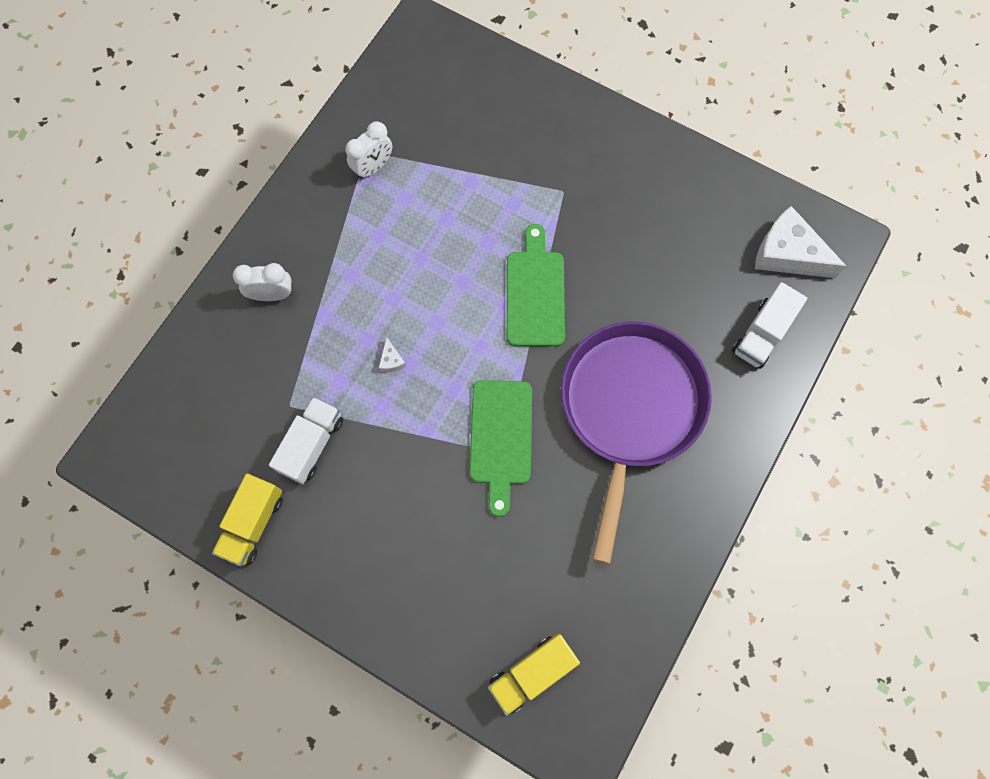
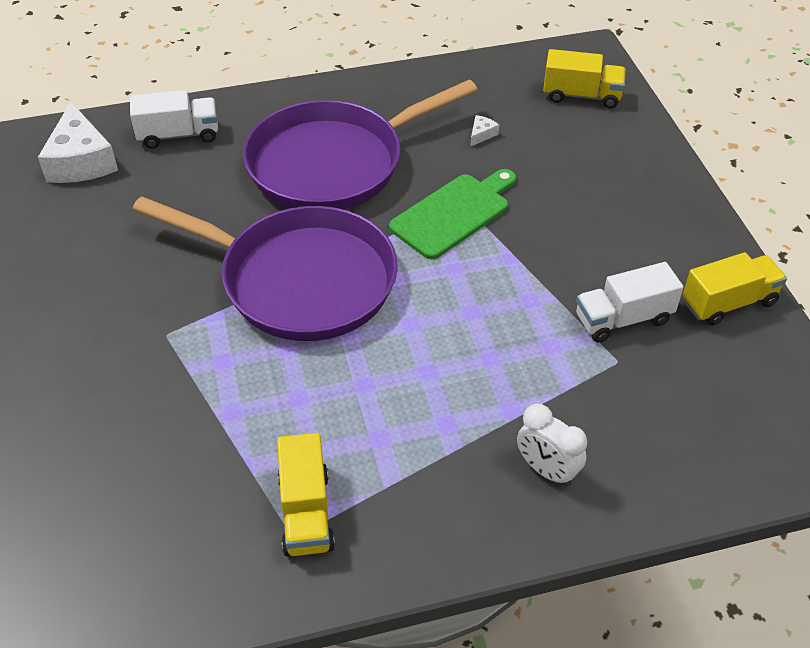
camera: 135 degrees left, 25 degrees down
(373, 167) = (306, 512): white clock -> yellow truck
(391, 360) = (484, 326): white cheese -> white cheese (481, 134)
(535, 293) = (300, 280): green cutting board -> purple pan

